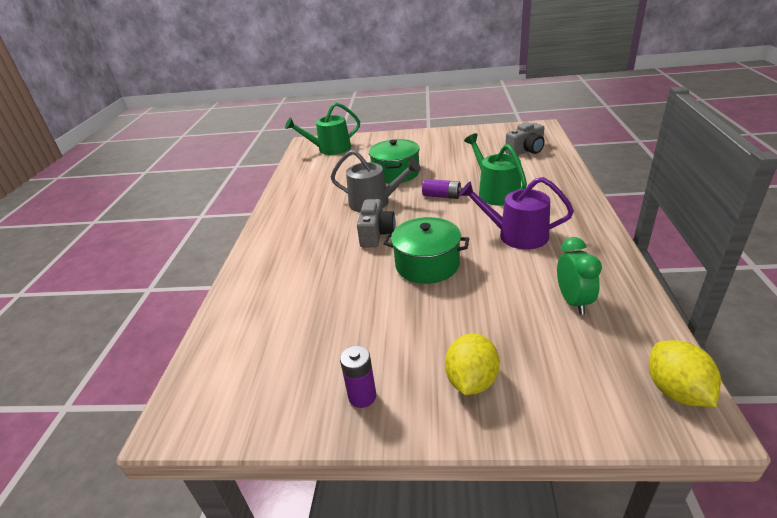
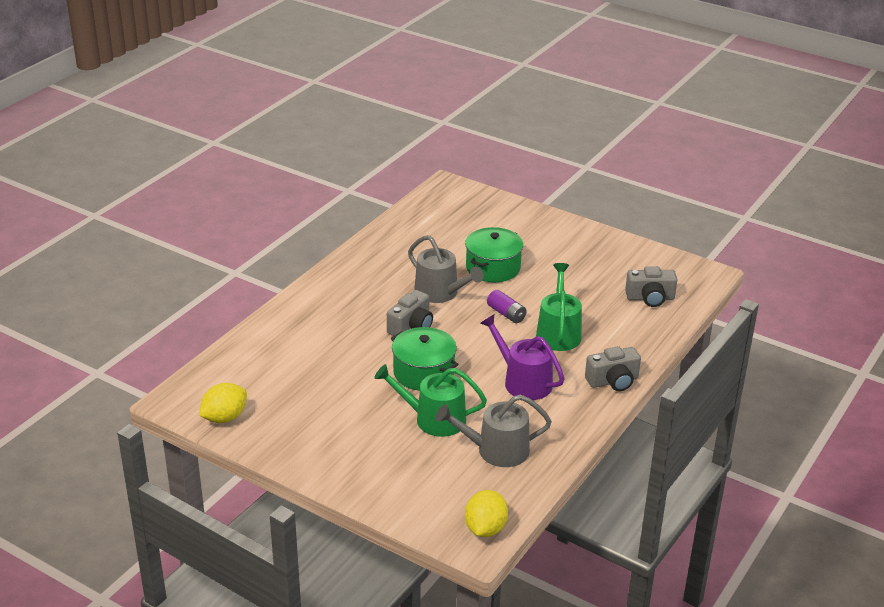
camera: 25 degrees right, 0 degrees up
(330, 149) = (460, 205): green watering can -> green watering can (434, 419)
(362, 396) = (292, 440): purple battery -> none
(471, 381) = (367, 463): yellow lemon -> yellow lemon (224, 418)
(573, 301) = (496, 450): green clock -> grey watering can
(580, 206) = (613, 381): none -> grey camera

